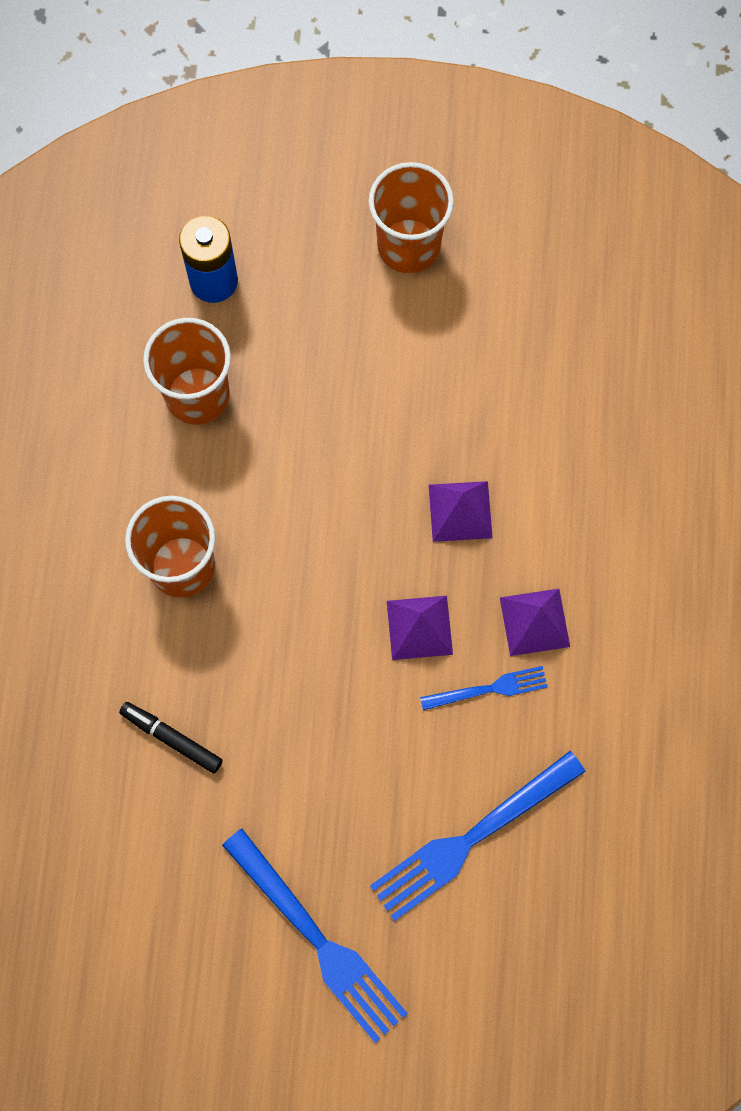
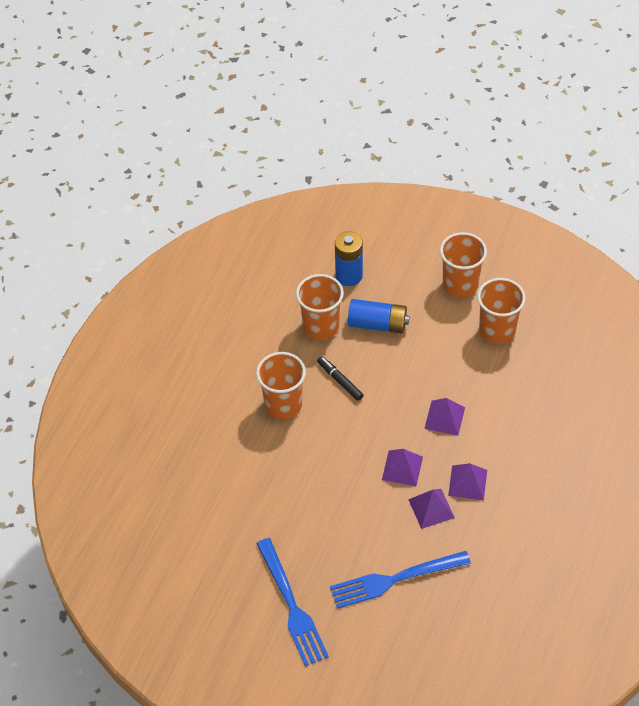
camera: 20 degrees right, 20 degrees down
(172, 738) = (248, 485): black marker -> black marker (340, 381)
(293, 363) = (377, 324): none -> blue battery
(490, 688) = (431, 508): blue fork -> purple pyramid
(496, 318) = (497, 330): none -> orange cup

